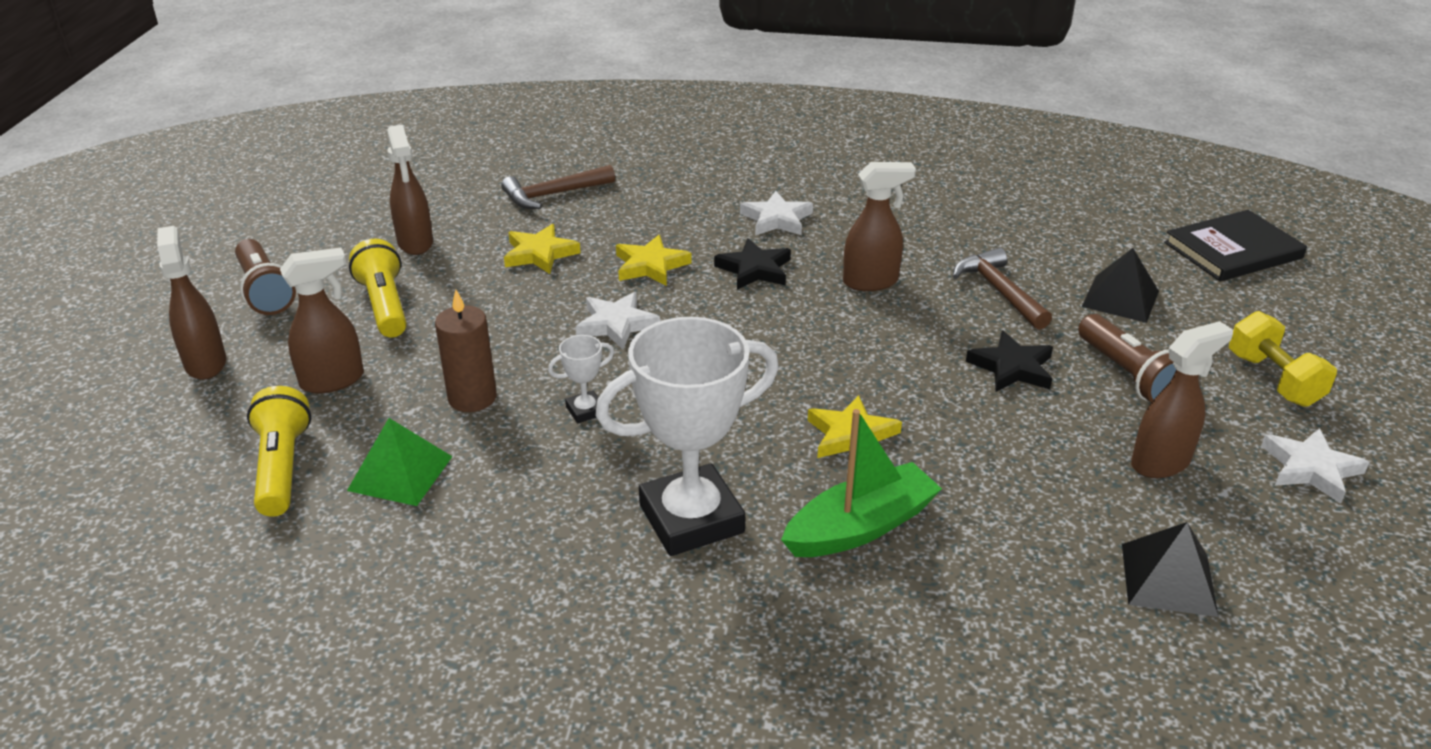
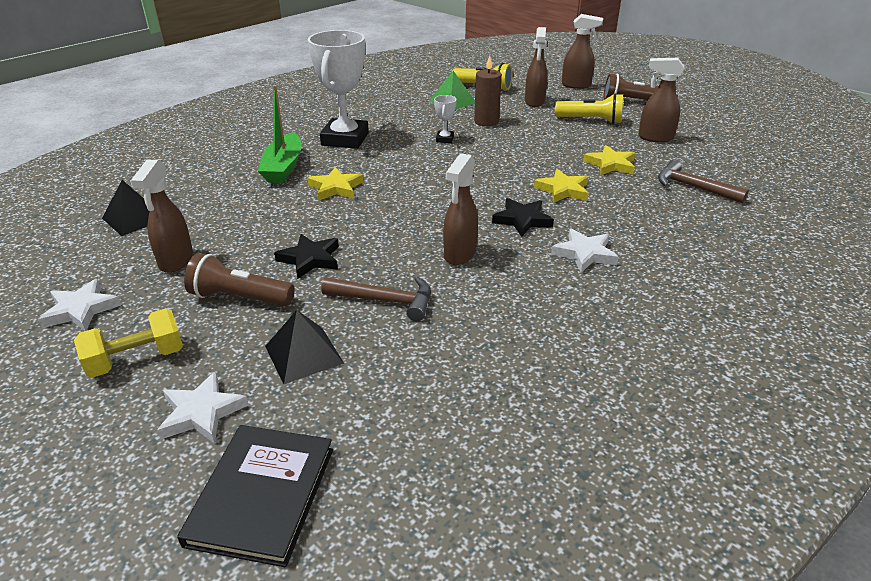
camera: 125 degrees right, 0 degrees up
(553, 194) = (693, 187): brown hammer -> brown hammer turned 60 degrees counterclockwise
(616, 324) = (508, 164): white star -> white star (202, 412)
(1273, 380) = (137, 360): yellow dumbbell -> yellow dumbbell turned 45 degrees counterclockwise

